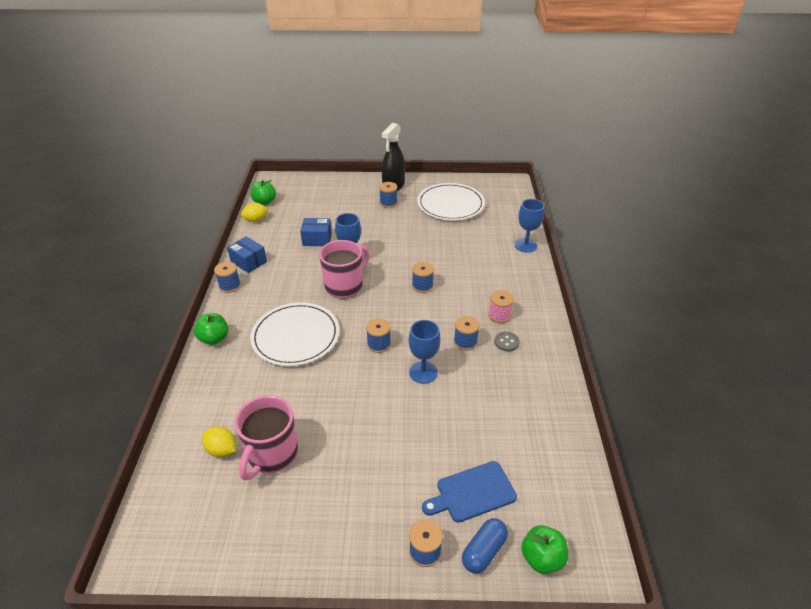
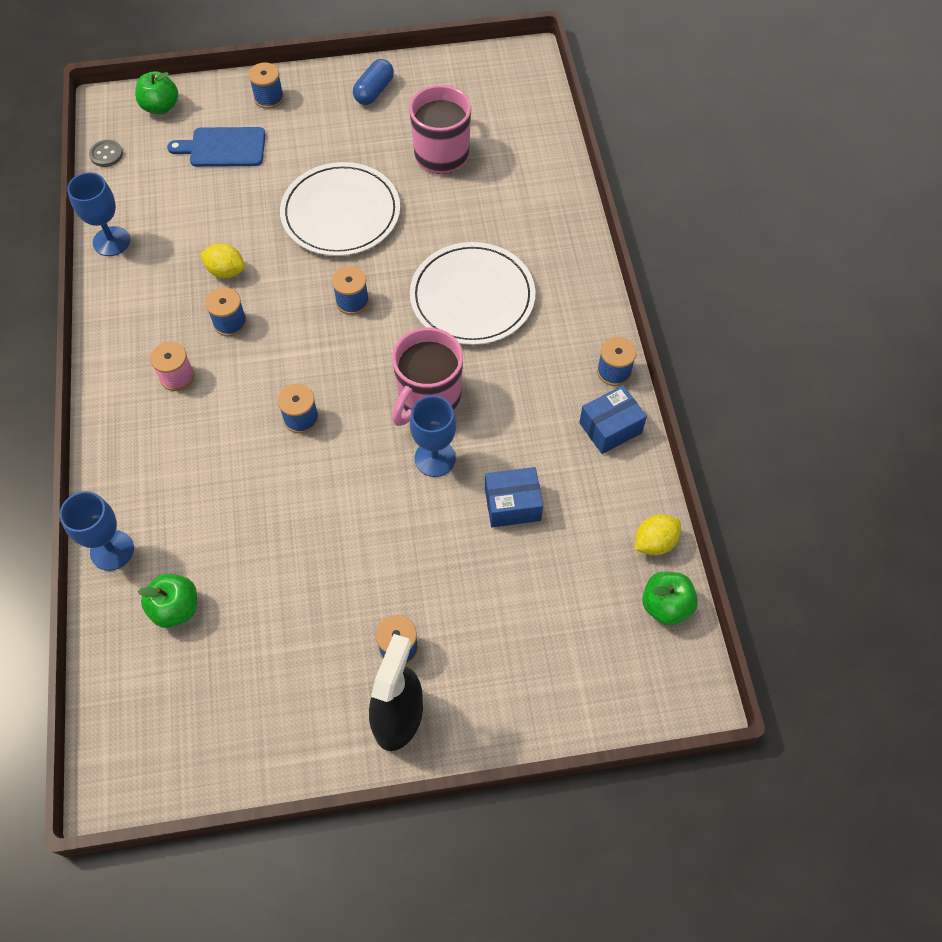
camera: 170 degrees right, 20 degrees up
(214, 338) = (584, 277): green apple -> green apple (176, 608)
(222, 450) = (498, 150): yellow lemon -> yellow lemon (226, 271)
(249, 262) = (610, 428): blue box -> blue box turned 60 degrees counterclockwise
(423, 372) = (286, 269): blue goblet -> blue goblet (111, 241)
(450, 204) = (260, 664): white plate -> white plate (341, 213)
(472, 493) = (223, 148): blue cutting board -> blue cutting board turned 150 degrees counterclockwise
(483, 551) = (214, 105): blue capsule -> blue capsule (374, 91)
(506, 342) = (170, 331): grey button -> grey button (106, 154)

